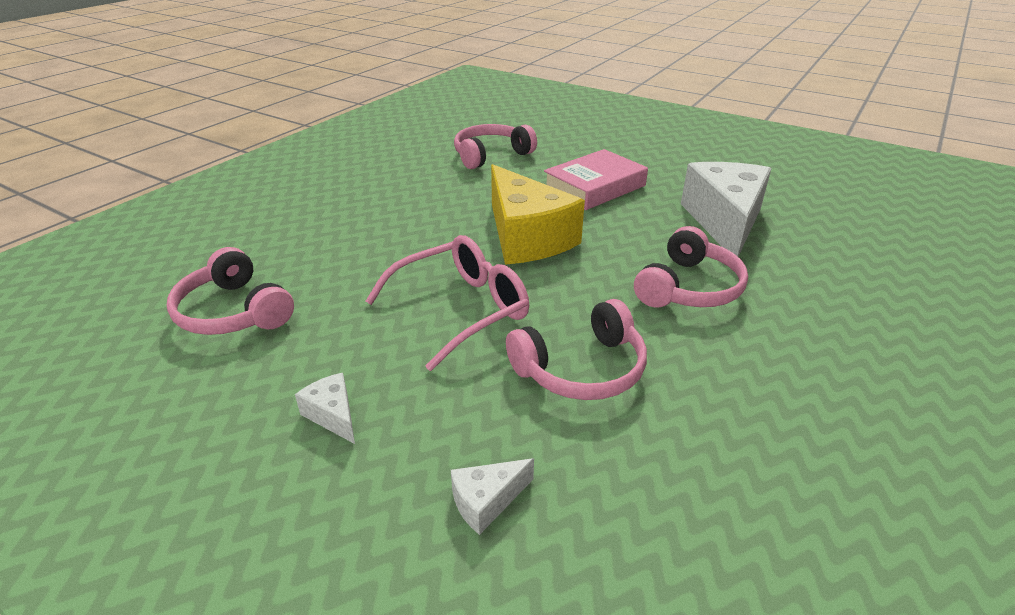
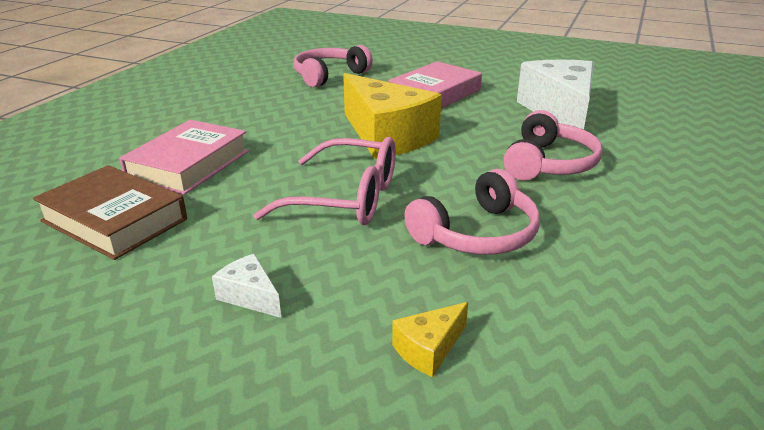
camera: 10 degrees left, 5 degrees down
(233, 312) = (114, 220): pink headphones -> brown book
(320, 254) = (189, 165): none -> pink book
(460, 310) = (345, 198): pink glasses -> pink glasses turned 60 degrees clockwise
(487, 501) = (429, 349): white cheese -> yellow cheese

